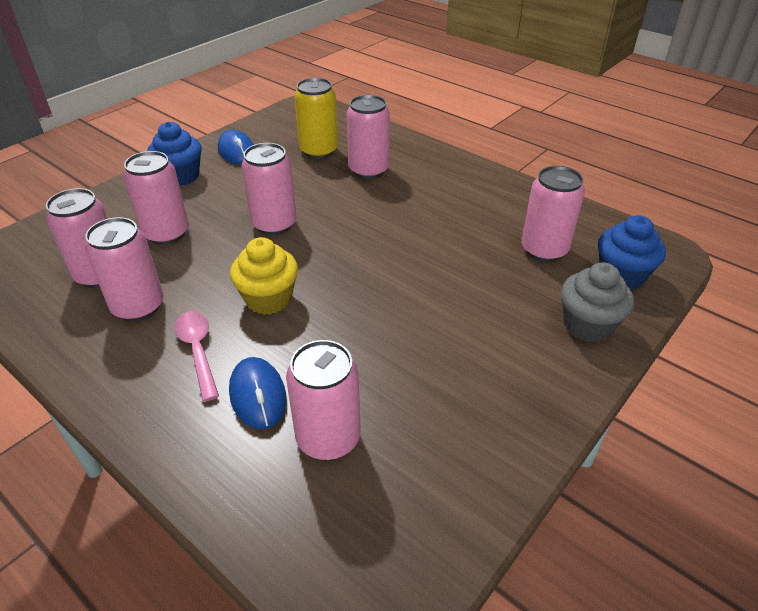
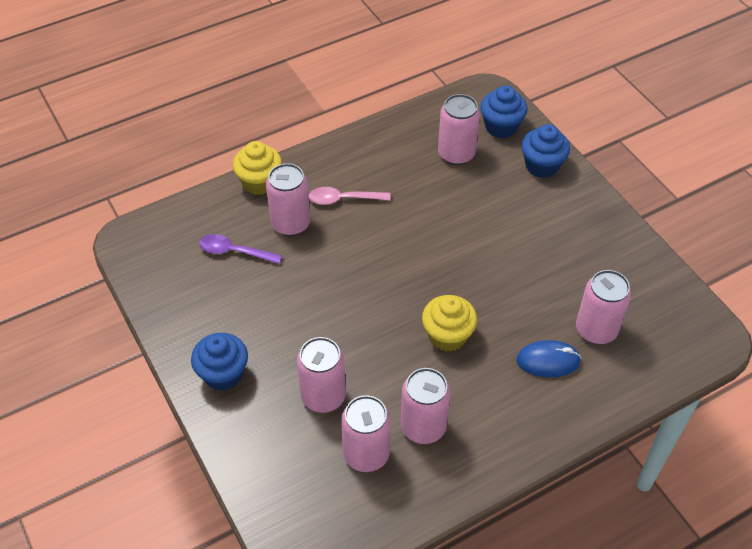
camera: 70 degrees left, 10 degrees up
(198, 351) = (491, 391): pink spoon -> pink spoon (343, 199)
(237, 151) = (197, 319): blue mouse -> none
(274, 224) = (346, 312): pink can -> none
(319, 151) = (234, 252): yellow can -> purple spoon
(407, 144) = (259, 182): none -> yellow cupcake
(587, 325) = (542, 166): grey cupcake -> blue cupcake

